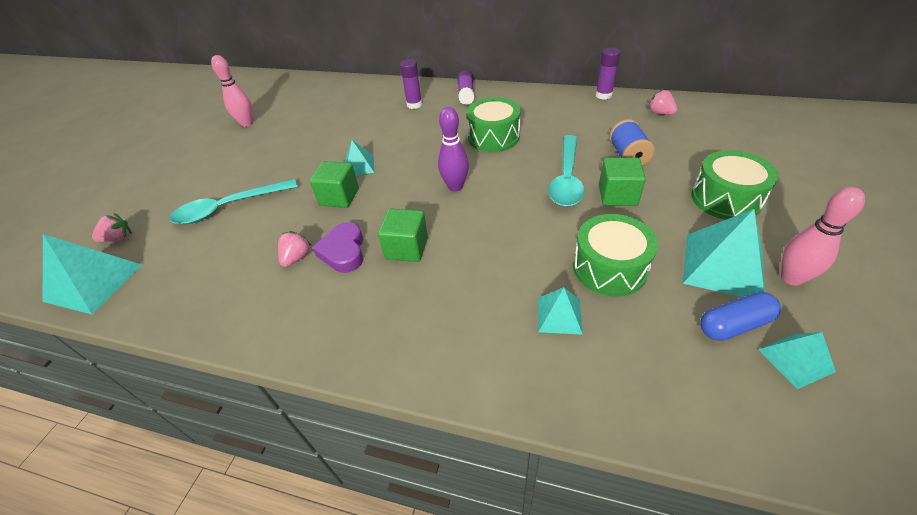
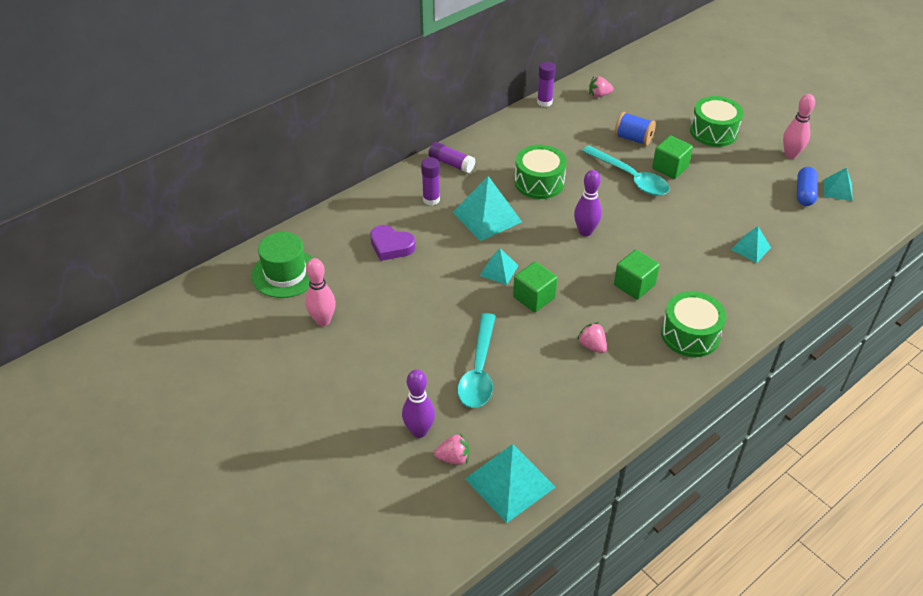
camera: 60 degrees left, 0 degrees up
(119, 239) = (453, 458): pink strawberry -> pink strawberry turned 75 degrees clockwise
(146, 209) = (419, 431): none -> purple bowling pin
(285, 93) = (285, 273): none -> green hat
(343, 251) = (608, 318): purple heart -> purple heart (391, 246)
(609, 268) = (730, 209): green drum -> green drum (690, 334)
(723, 266) = (764, 169): turquoise pyramid -> turquoise pyramid (487, 217)

